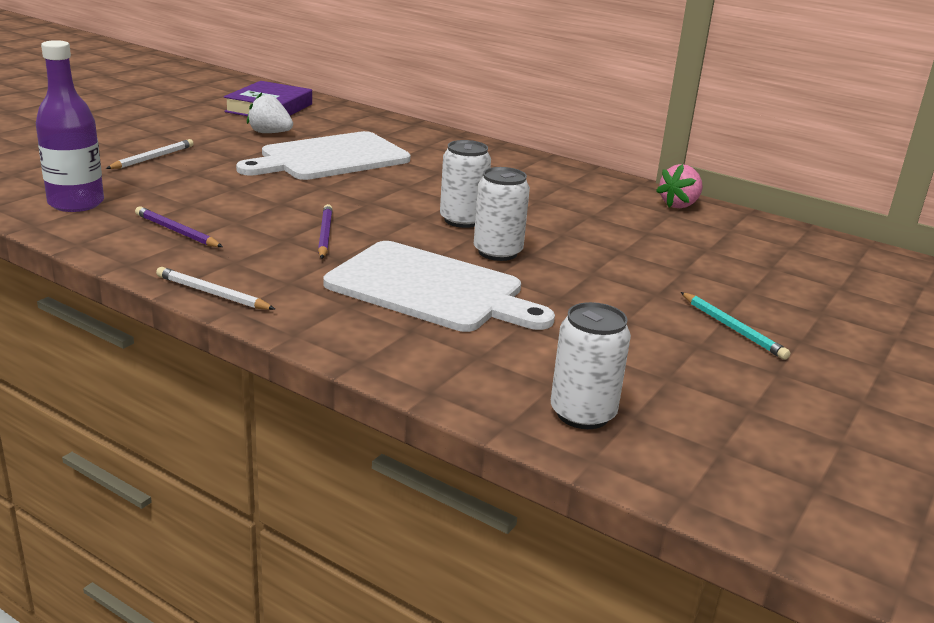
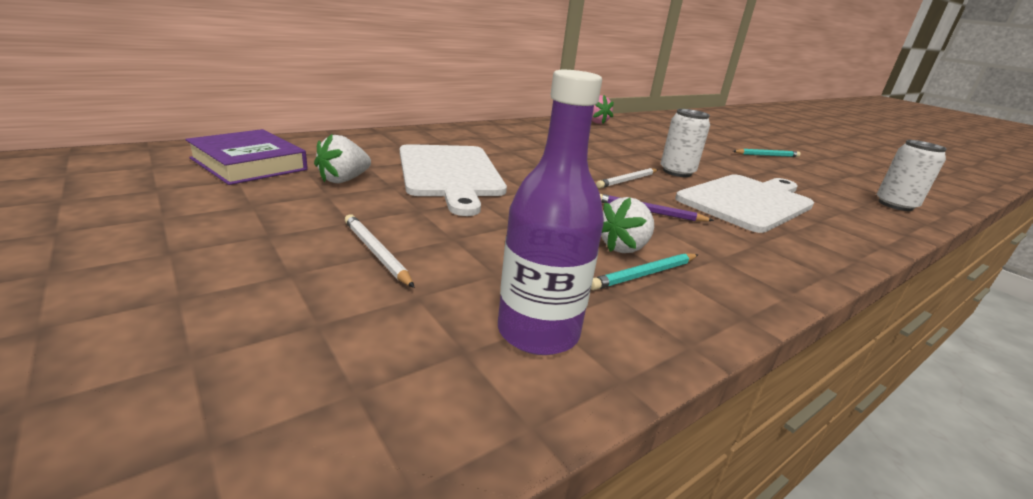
camera: 70 degrees left, 0 degrees up
(177, 231) = (644, 274): purple pencil -> turquoise pencil
(212, 293) = (799, 280): white pencil -> white pencil (627, 180)
(224, 224) = (624, 247): none -> white strawberry
(462, 220) = (617, 167): white can -> none

